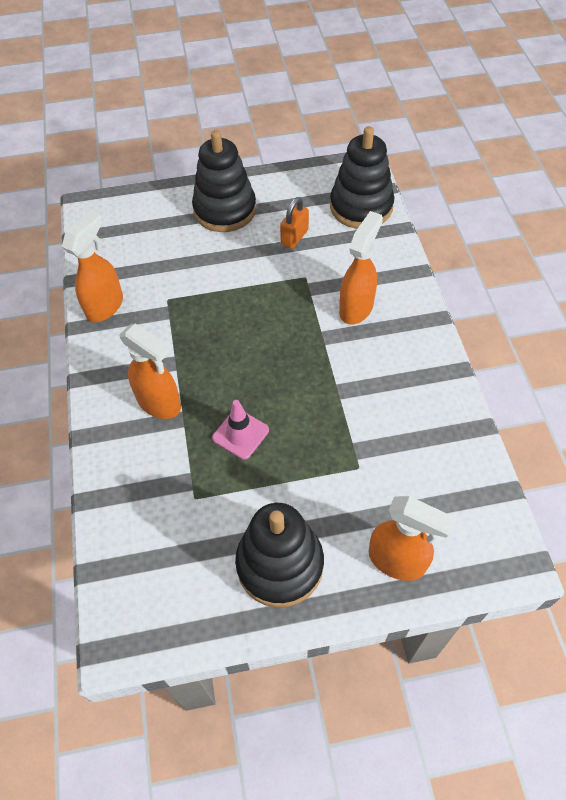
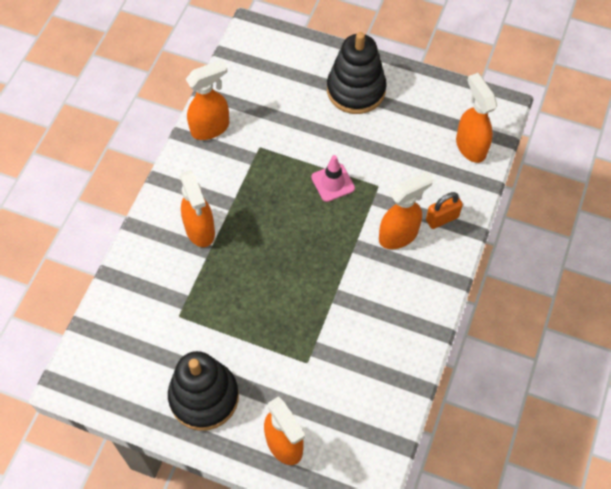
camera: 30 degrees right, 5 degrees up
(240, 434) = (241, 287): pink traffic cone -> pink traffic cone (333, 183)
(294, 237) = (394, 145): orange padlock -> orange padlock (442, 218)
(361, 207) = (470, 146): black stacking toy -> orange spray bottle

